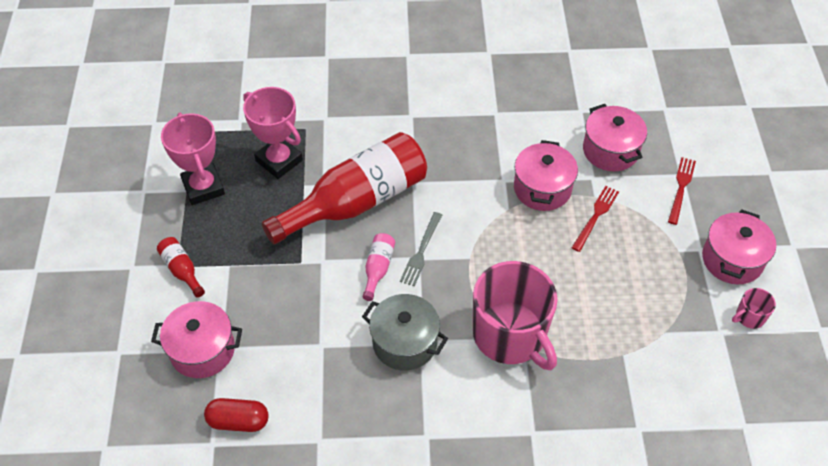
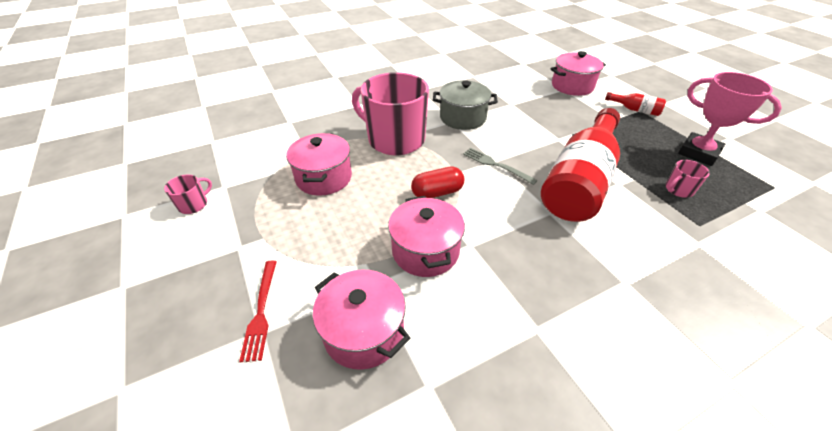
camera: 155 degrees right, 10 degrees down
(238, 421) = (520, 72): red capsule -> red capsule (437, 192)
(279, 160) = (678, 189): pink trophy -> pink mug
(378, 269) = (516, 146): pink bottle -> none
(421, 251) = (496, 165): grey fork -> grey fork turned 45 degrees counterclockwise
(596, 216) = (358, 242): red fork -> none
(732, 259) = (203, 248): pink pot -> pink pot (324, 178)

